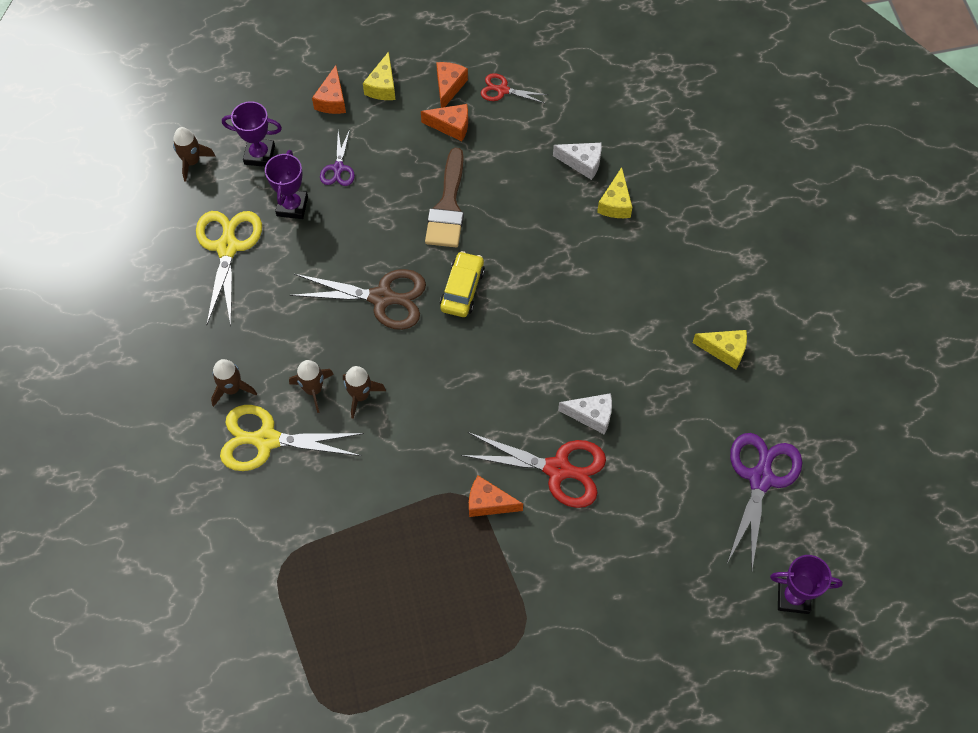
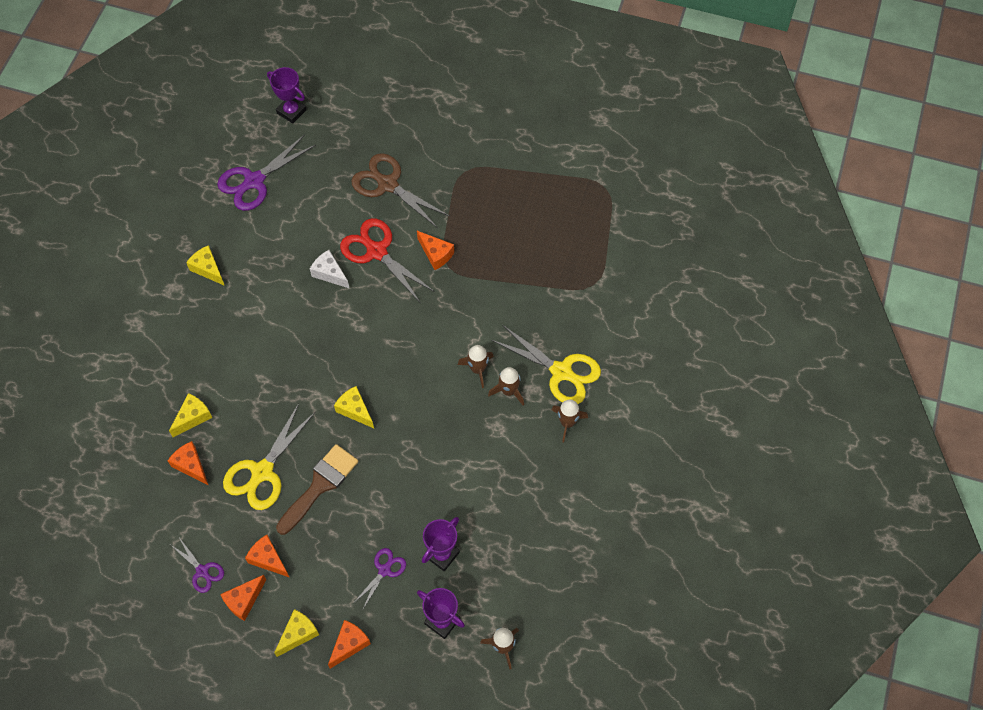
camera: 150 degrees left, 0 degrees up
(227, 247) = (513, 544): yellow scissors -> yellow scissors (262, 472)
(382, 298) = (418, 435): brown scissors -> brown scissors (388, 184)
(462, 289) = (355, 410): yellow car -> yellow cheese
(502, 90) = (202, 571): red scissors -> purple scissors
(582, 163) = (191, 465): white cheese -> orange cheese

